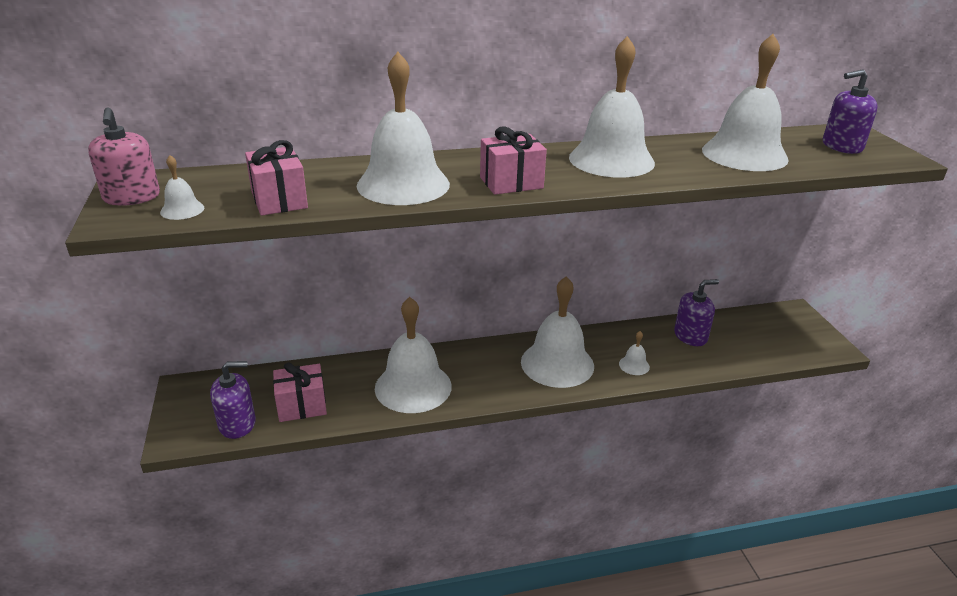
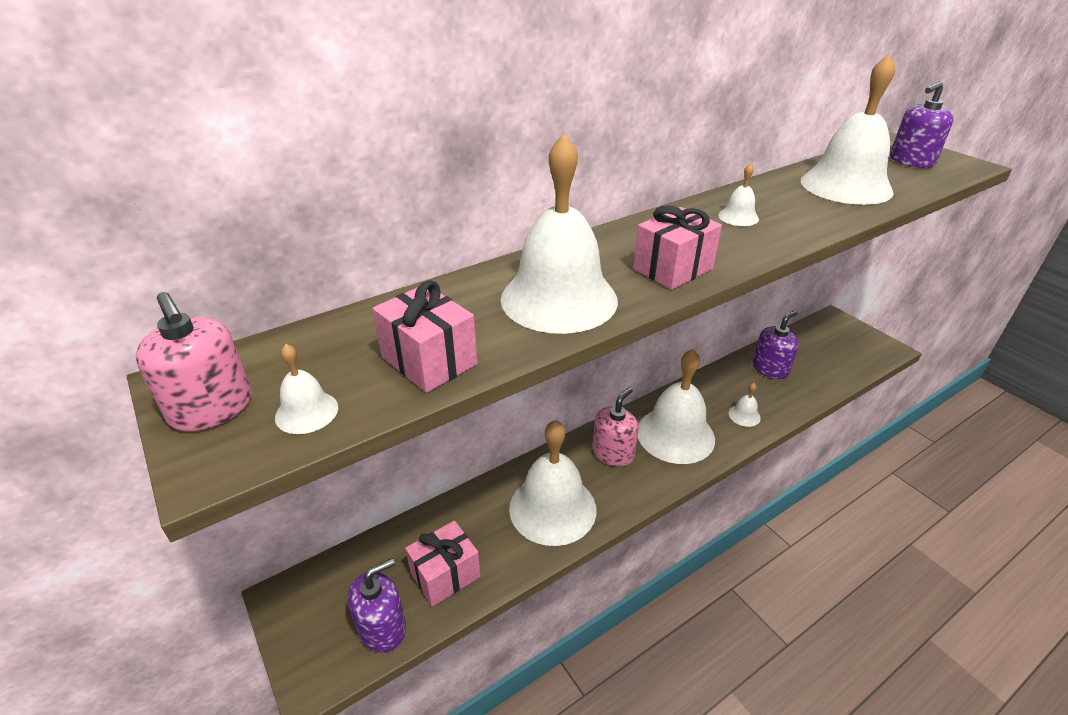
camera: 20 degrees left, 5 degrees up
(491, 363) = (613, 453): none -> pink soap dispenser
(611, 160) = (738, 217): white bell -> white bell, size x0.41

